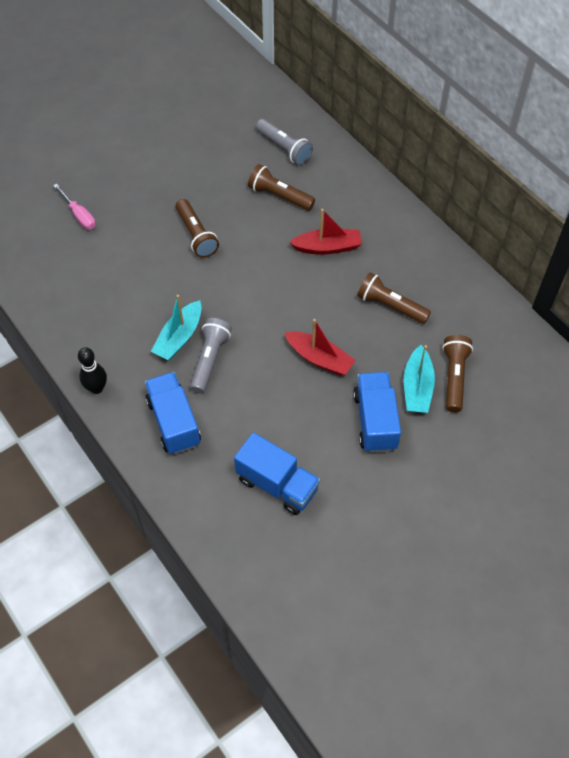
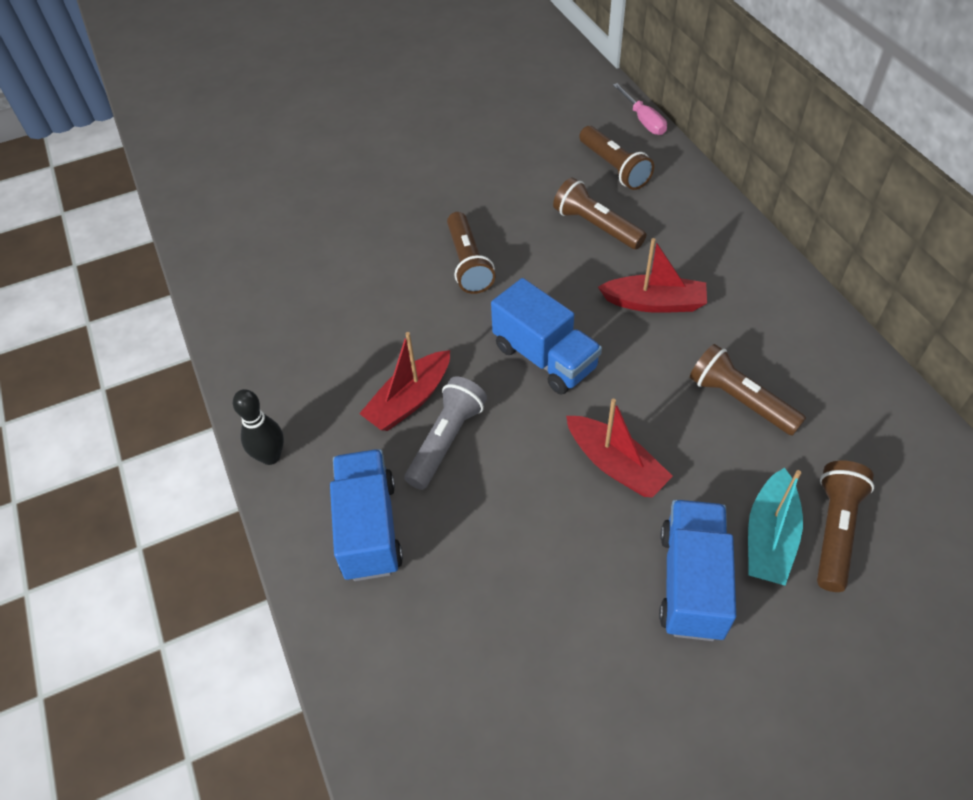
camera: 15 degrees right, 5 degrees down
(79, 215) = (318, 219): pink screwdriver -> pink screwdriver (643, 120)
(179, 337) = (409, 400): turquoise boat -> red boat
(277, 484) = (509, 664): blue truck -> blue truck (545, 357)
(284, 148) = (614, 167): grey flashlight -> brown flashlight

